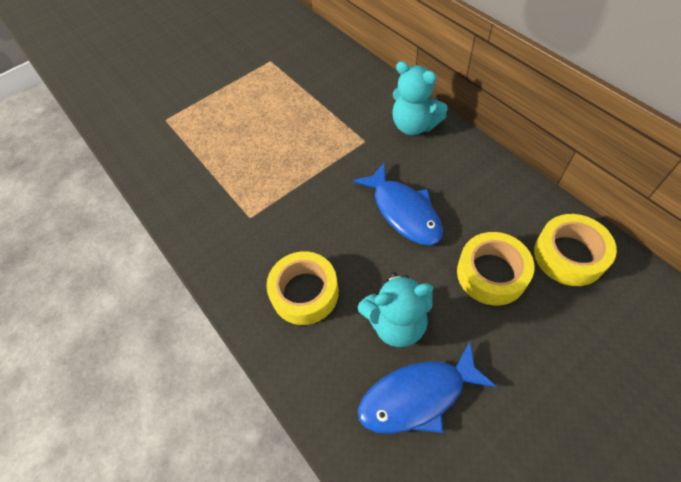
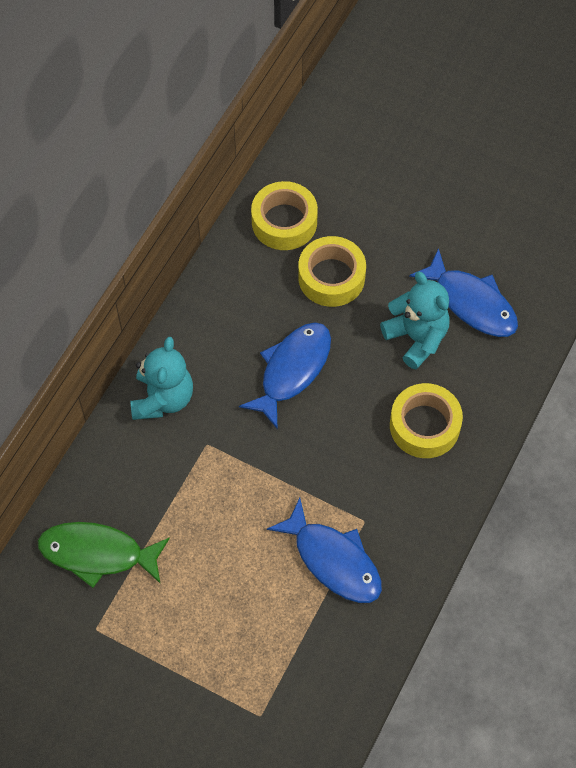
camera: 120 degrees left, 5 degrees up
(233, 187) = (333, 560): none -> blue fish
(316, 70) = (98, 554): none -> green fish

